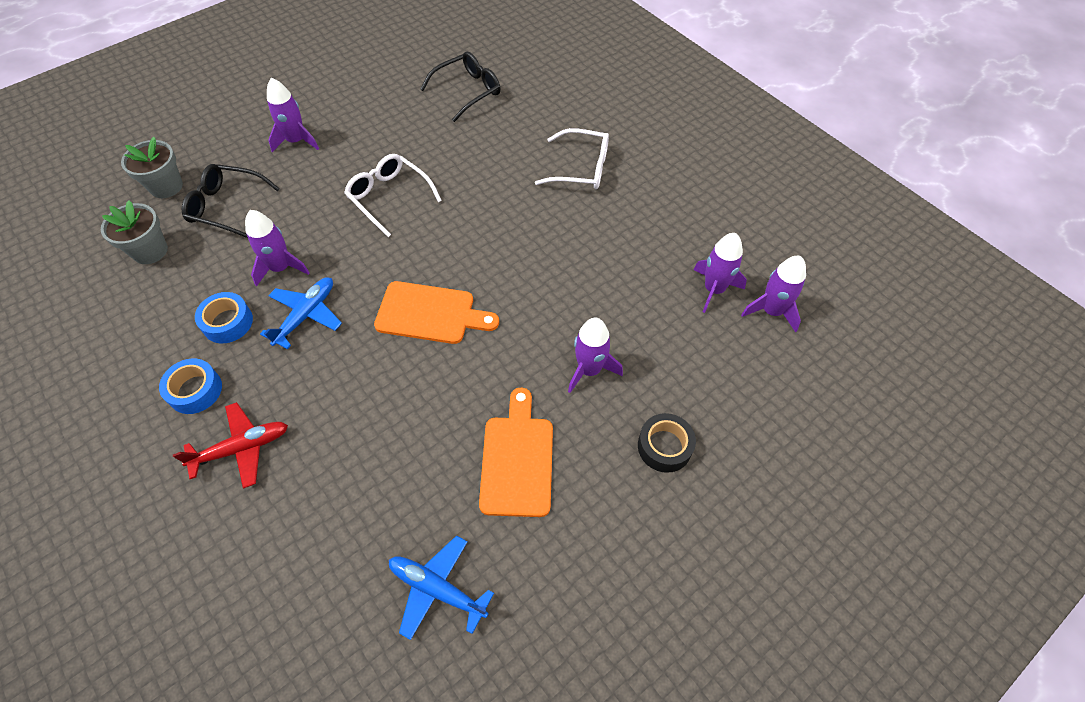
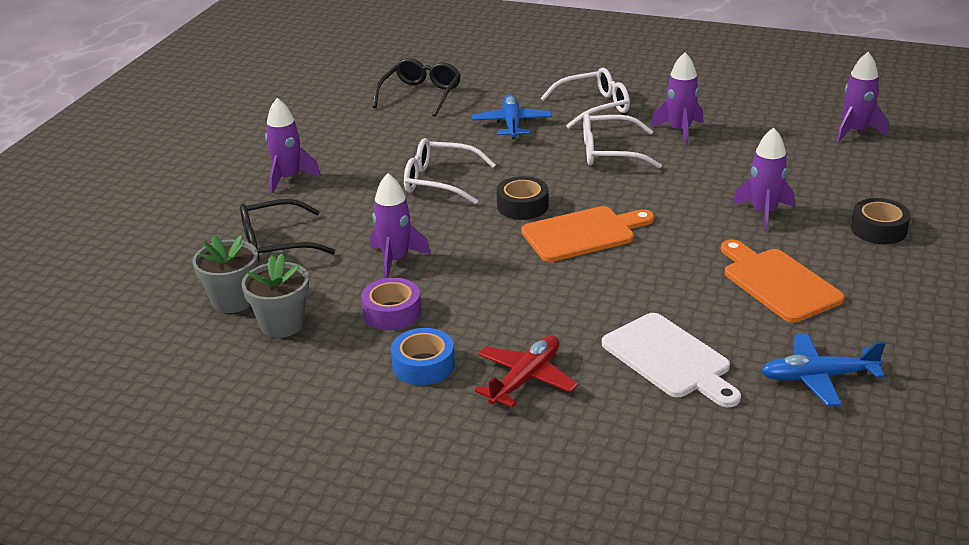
camera: 30 degrees left, 25 degrees down
(166, 186) = (184, 254): grey flower pot -> grey flower pot (282, 324)
(228, 322) = (392, 312): blue tape -> purple tape
(306, 315) = (466, 278): blue plane -> blue plane (512, 124)
(354, 493) = (670, 359): none -> white cutting board
(418, 257) = (522, 206): none -> black tape
(541, 229) = (610, 152): none -> white glasses
(714, 289) = (797, 136): purple rocket -> purple rocket (680, 131)

